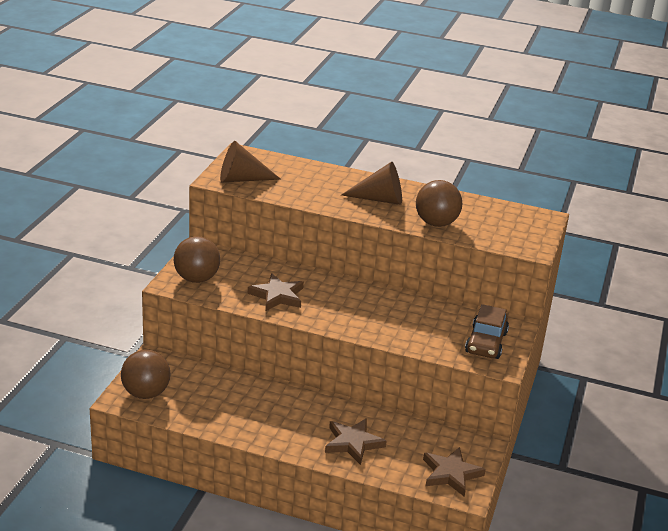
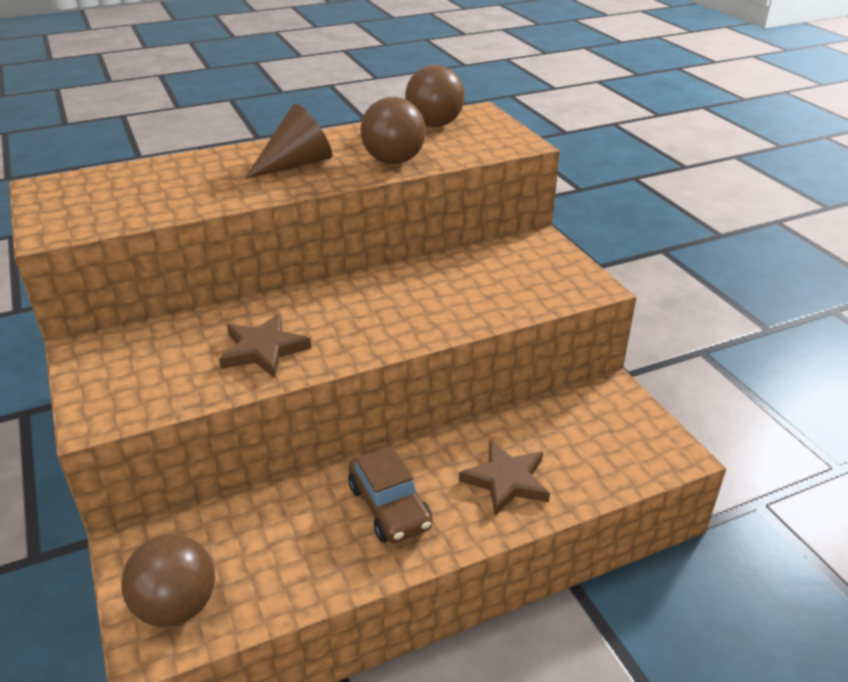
camera: 40 degrees left, 5 degrees up
(196, 279) = (125, 389): brown ball -> brown ball (434, 124)
(242, 179) = (87, 215): brown cone -> none
(451, 474) = (636, 444): brown star -> none
(486, 343) = (546, 273): brown car -> brown car (389, 507)

